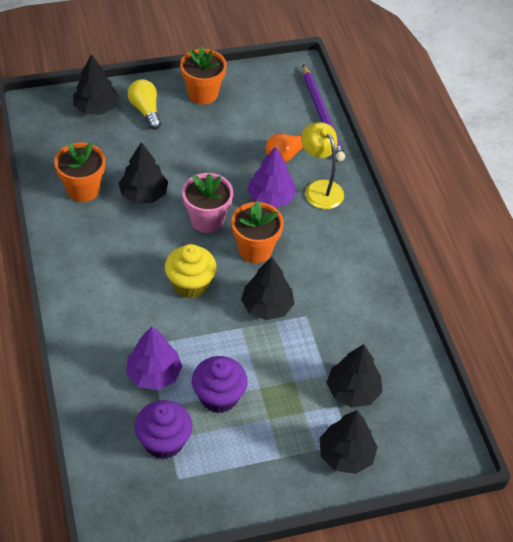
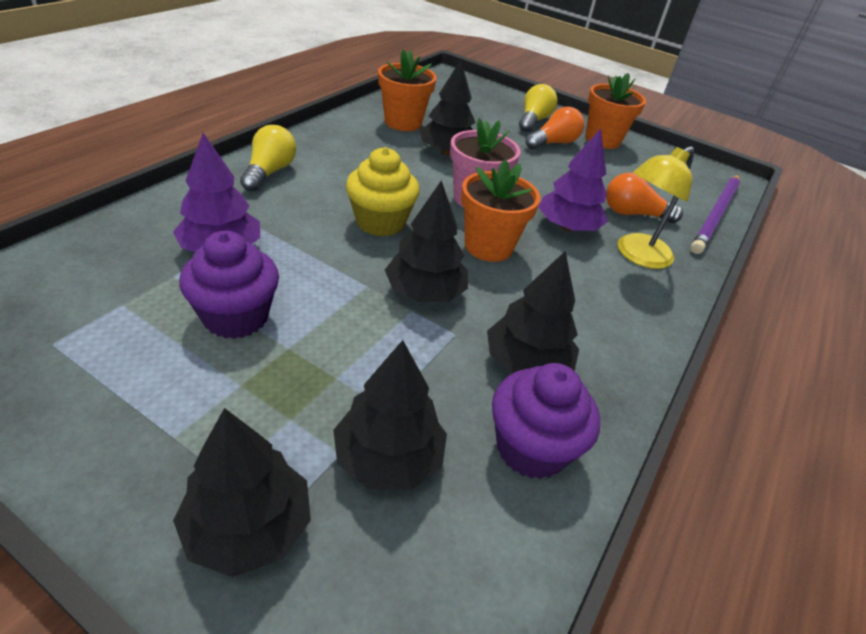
camera: 45 degrees right, 10 degrees down
(87, 306) = (269, 172): none -> yellow light bulb
(96, 108) = (494, 99): black tree -> black tree (526, 363)
(164, 441) = (114, 302): purple cupcake -> purple cupcake (531, 448)
(182, 125) = (553, 143): none -> orange light bulb
(320, 188) = (637, 256): yellow lamp -> yellow lamp turned 150 degrees counterclockwise

